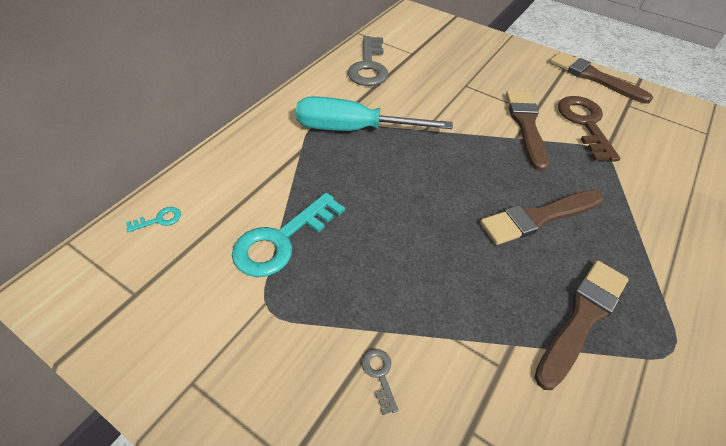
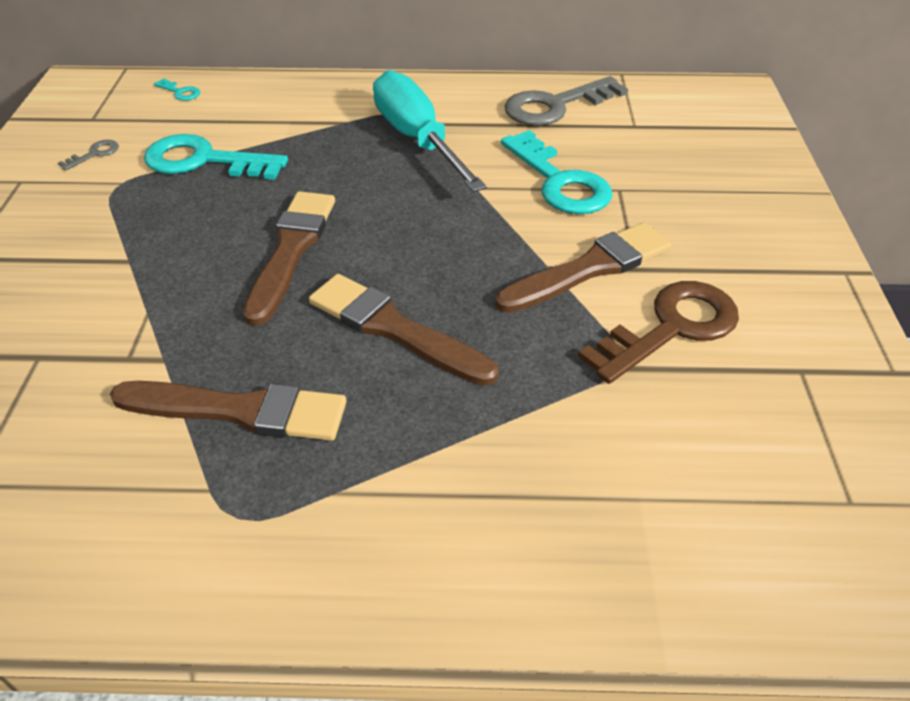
camera: 60 degrees right, 5 degrees down
(379, 375) = (74, 276): grey key -> grey key (94, 154)
(443, 99) = (559, 181): none -> turquoise key
(593, 77) = (831, 309): brown brush -> brown brush (291, 250)

